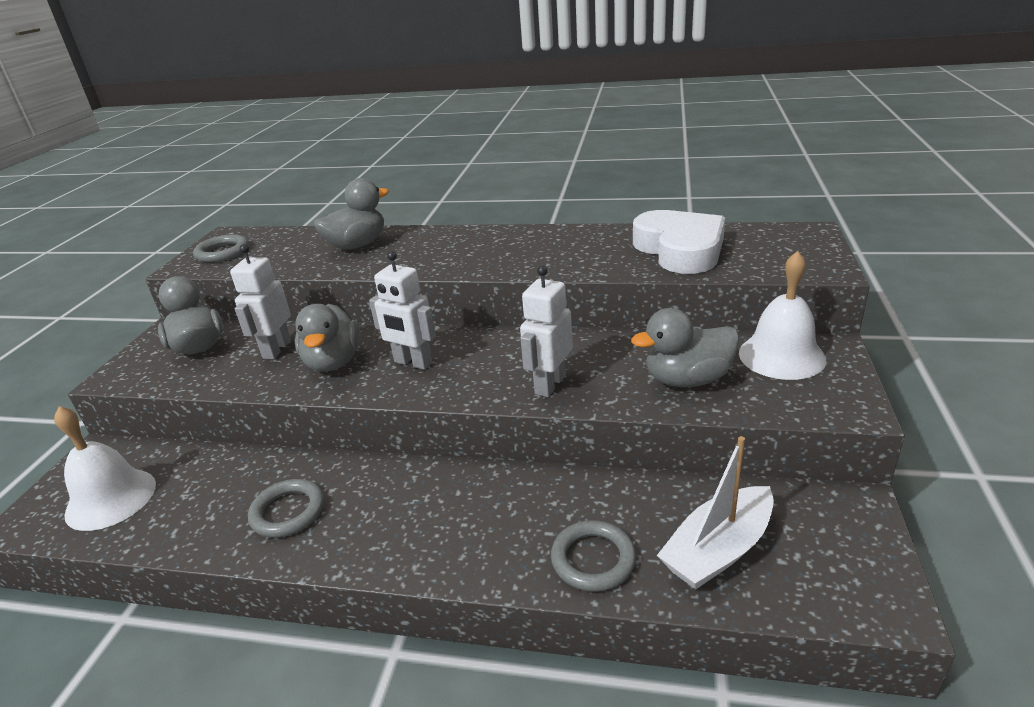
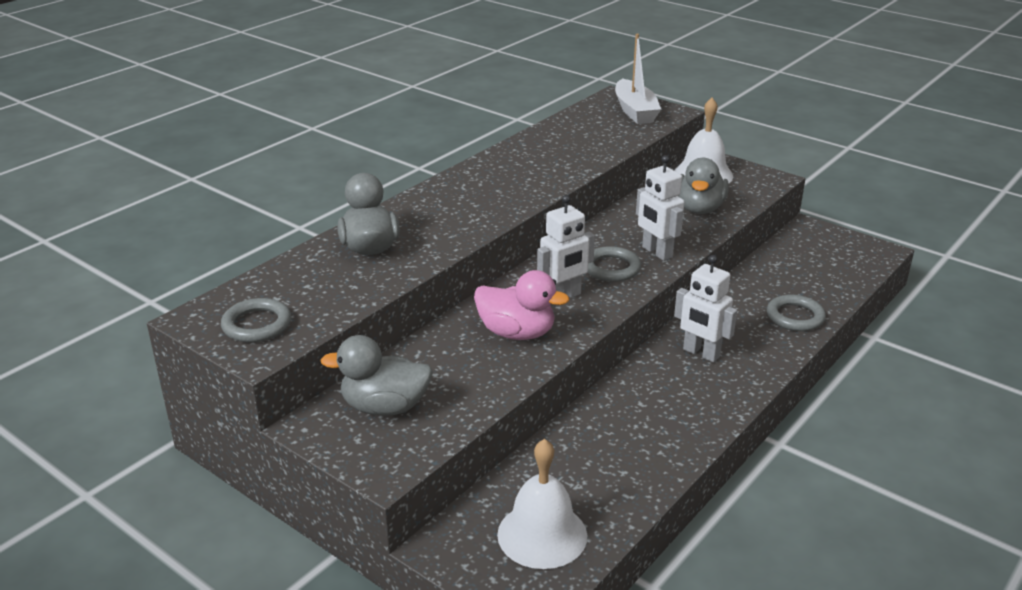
camera: 65 degrees left, 0 degrees up
(276, 349) = (453, 360): white robot -> white robot (701, 353)
(288, 512) = (651, 429): grey ring -> grey ring (611, 268)
(333, 362) = (517, 333): grey duck -> pink duck
(680, 249) = (586, 136): white heart -> none
(718, 550) = (814, 277): white boat -> white boat (635, 111)

